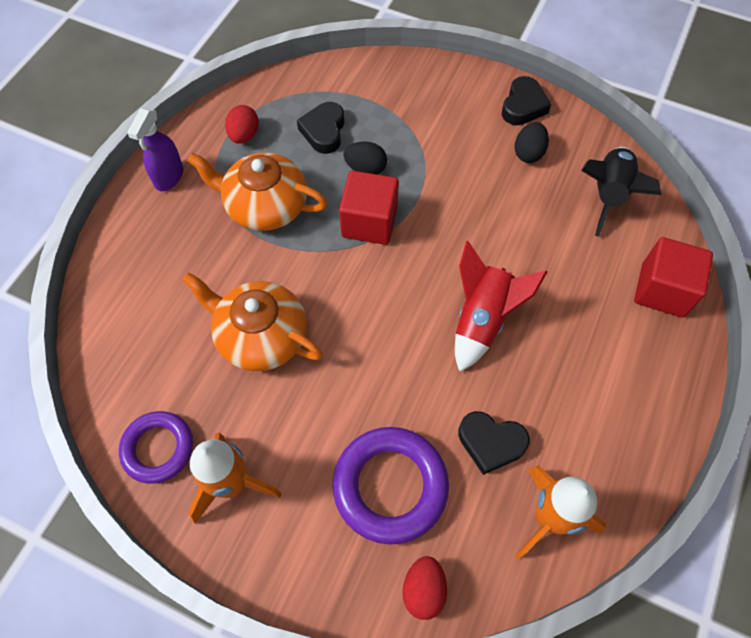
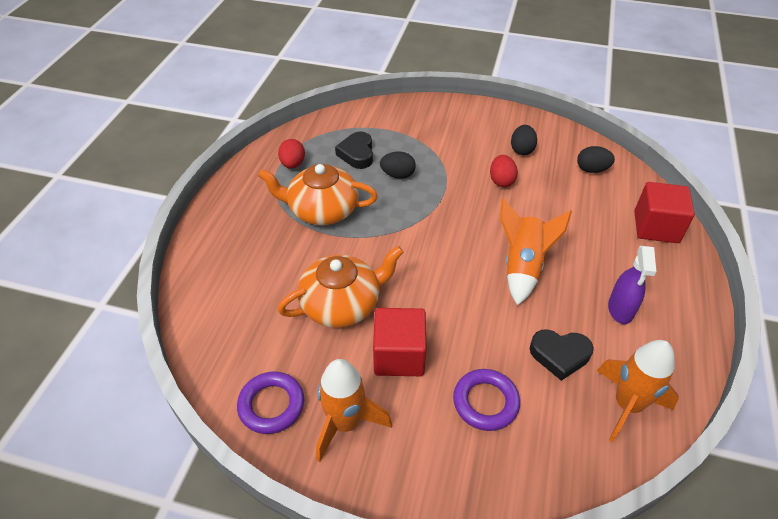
camera: 10 degrees left, 15 degrees down
(169, 177) = (236, 200): purple spray bottle -> purple spray bottle (620, 309)
(260, 336) = (342, 304): orange teapot -> orange teapot turned 135 degrees clockwise
(369, 222) = (411, 210): red cube -> red cube (399, 355)
(390, 486) = (485, 402): purple ring -> purple ring, size x0.65
(423, 590) = (539, 481): red egg -> red egg (501, 181)
(482, 320) = (523, 266): red rocket -> orange rocket
(523, 106) = (507, 120): black heart -> none
(608, 195) = (591, 169): black rocket -> black egg

